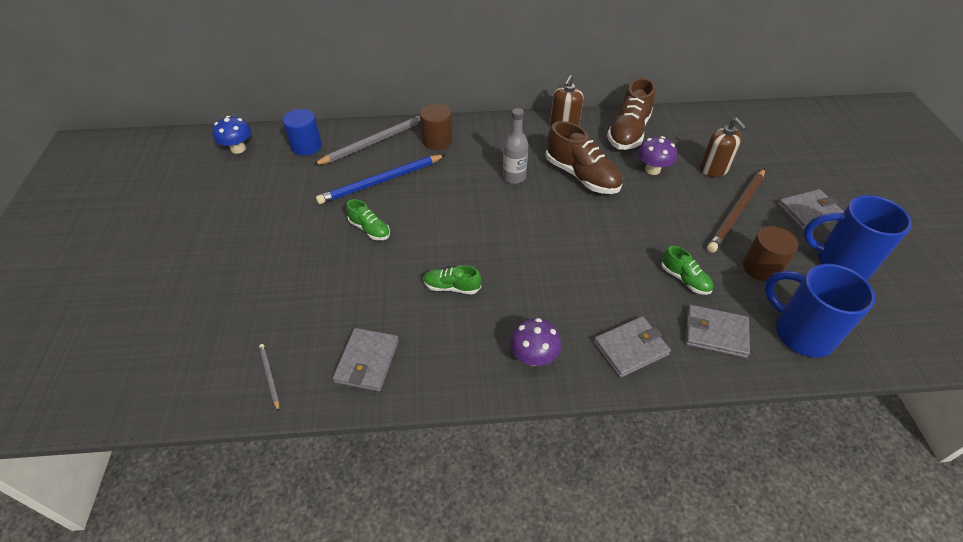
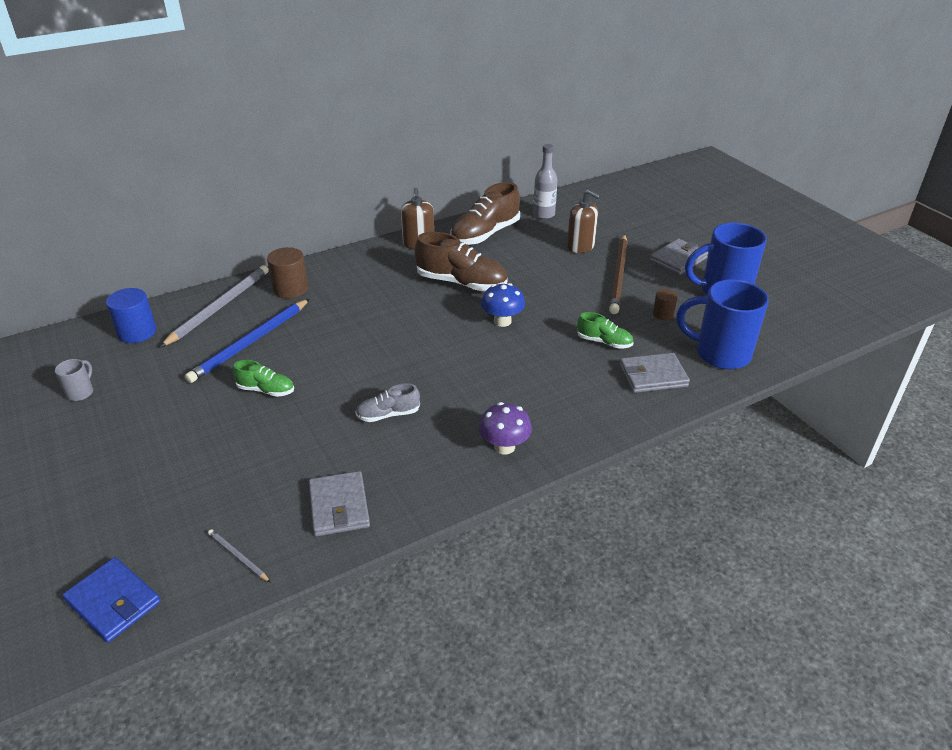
camera: 25 degrees left, 10 degrees down
(168, 378) = (113, 602): none -> blue wallet
(238, 149) = (48, 356): blue mushroom -> blue mushroom (502, 321)
(242, 187) = (81, 392): none -> grey mug
(452, 287) = (388, 414): green shoe -> grey shoe
(514, 177) = (394, 301): grey bottle -> grey bottle (544, 214)
(628, 132) = (485, 234): brown shoe -> brown shoe turned 45 degrees clockwise
(630, 348) = (588, 411): grey wallet -> none
(652, 169) = (525, 260): purple mushroom -> none
(761, 268) = (663, 314): brown cylinder -> brown cylinder, size x0.58

